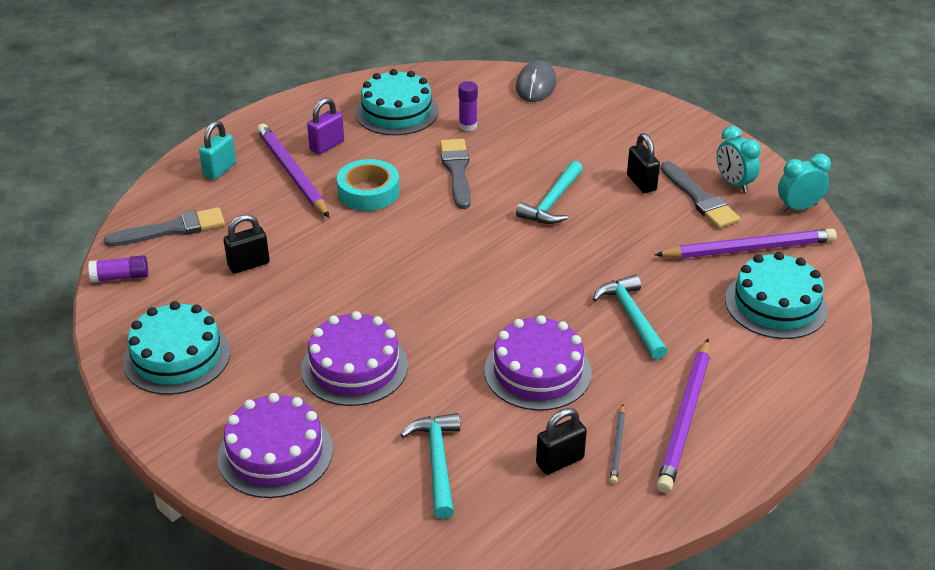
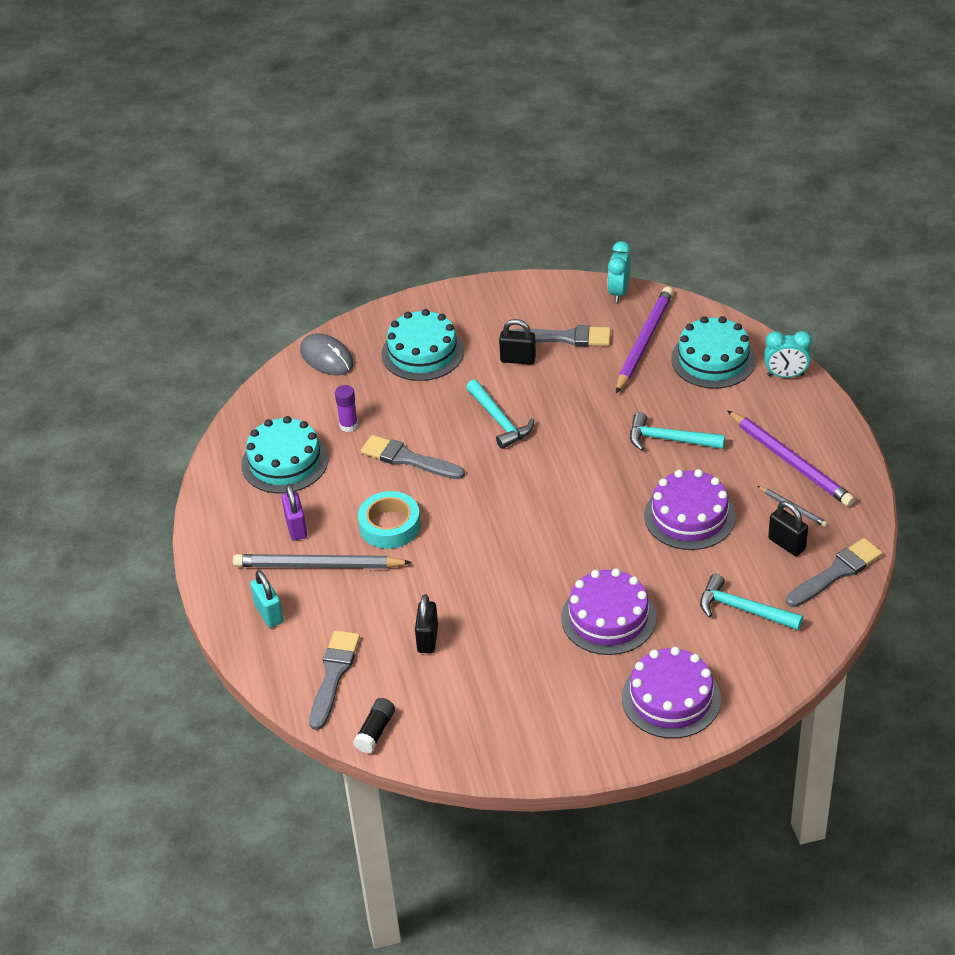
camera: 55 degrees left, 5 degrees up
(120, 277) = (375, 731): purple glue stick -> black glue stick
(177, 356) = (514, 724): turquoise cake -> turquoise cake (422, 352)
(292, 173) = (318, 566): purple pencil -> grey pencil
(550, 519) = (836, 572): none -> grey brush
(560, 461) = (786, 544): black padlock -> black padlock turned 45 degrees counterclockwise
(733, 183) = (562, 310): turquoise clock -> turquoise clock (785, 375)

